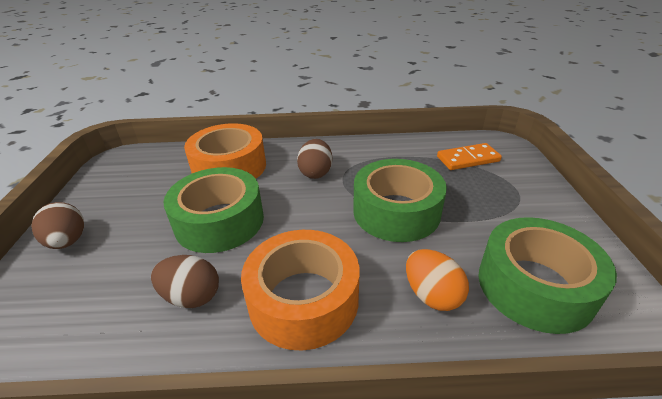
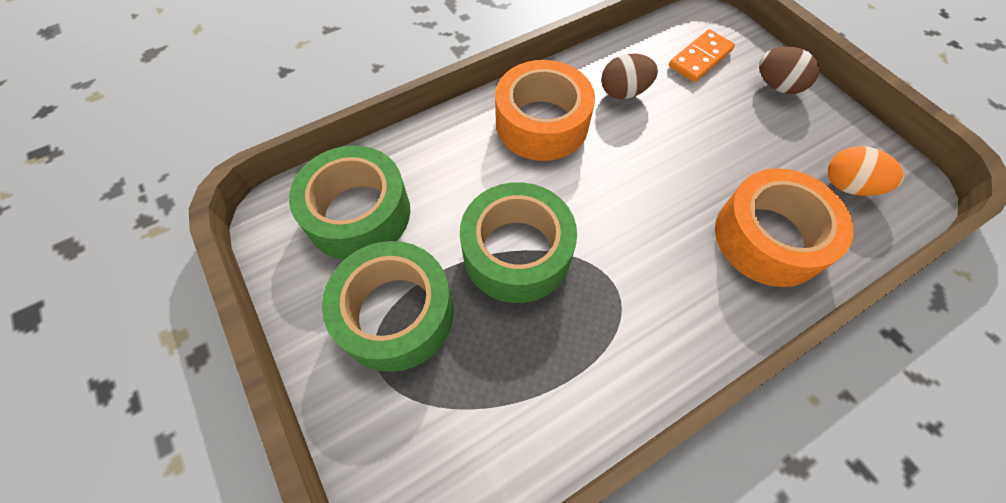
camera: 150 degrees right, 25 degrees up
(219, 221) = (682, 159): green tape -> green tape (396, 313)
(316, 172) = (655, 279): brown egg -> none
(432, 295) = (444, 168): orange egg -> orange egg (848, 185)
(468, 159) = (460, 424): orange domino -> orange domino (700, 58)

